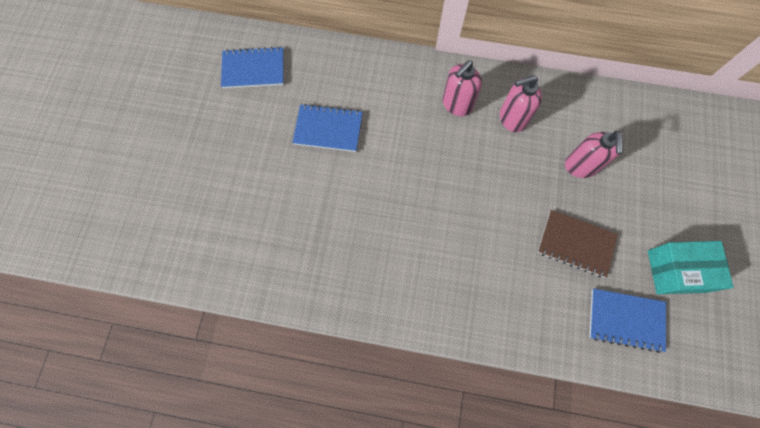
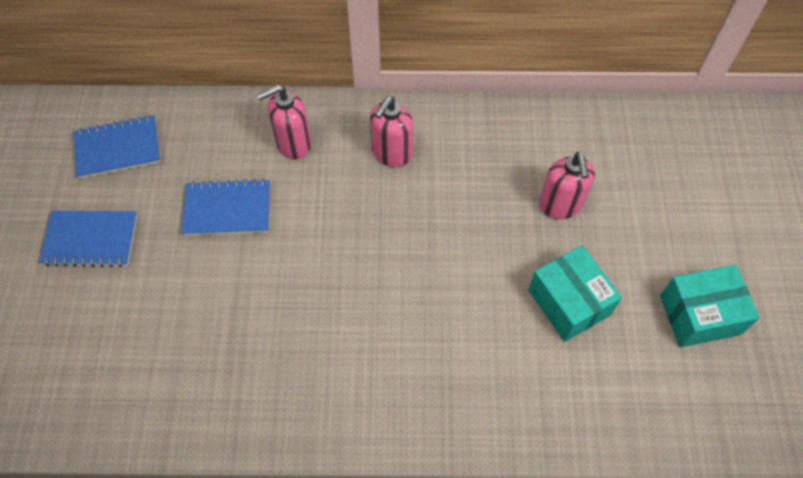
camera: 10 degrees left, 10 degrees down
(512, 119) = (464, 160): pink soap dispenser -> pink soap dispenser (293, 144)
(575, 244) = (569, 302): brown notebook -> turquoise box
(625, 320) = (646, 386): blue notebook -> blue notebook (91, 240)

